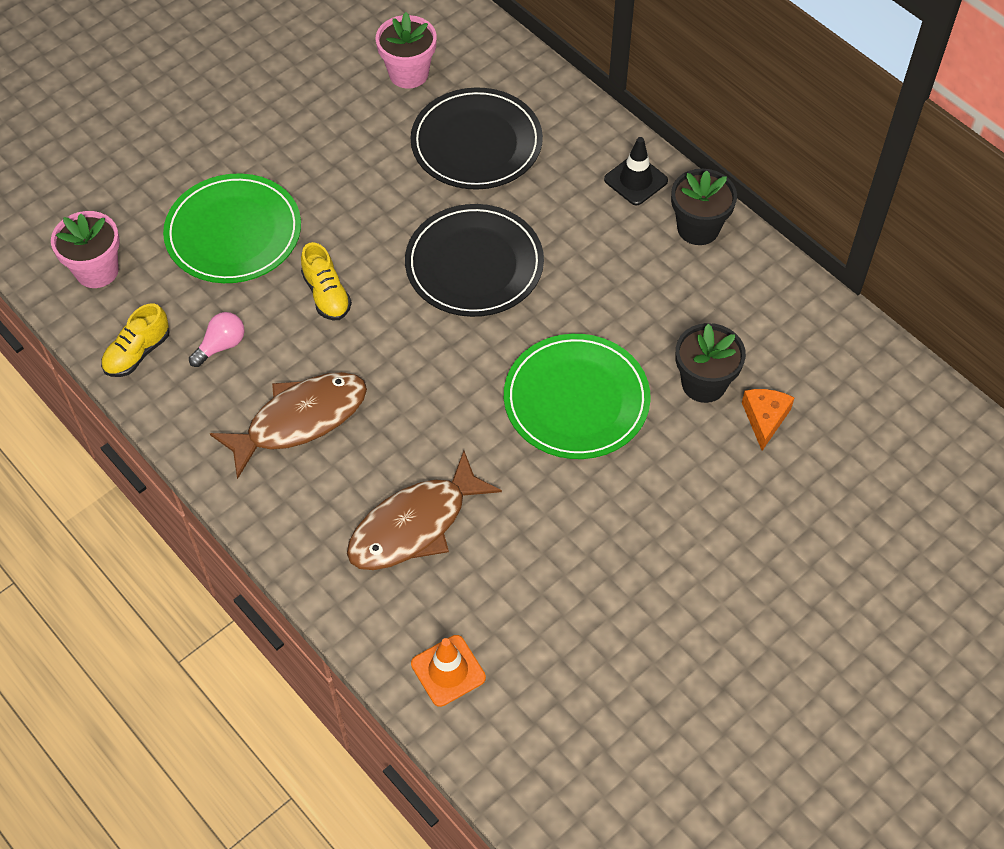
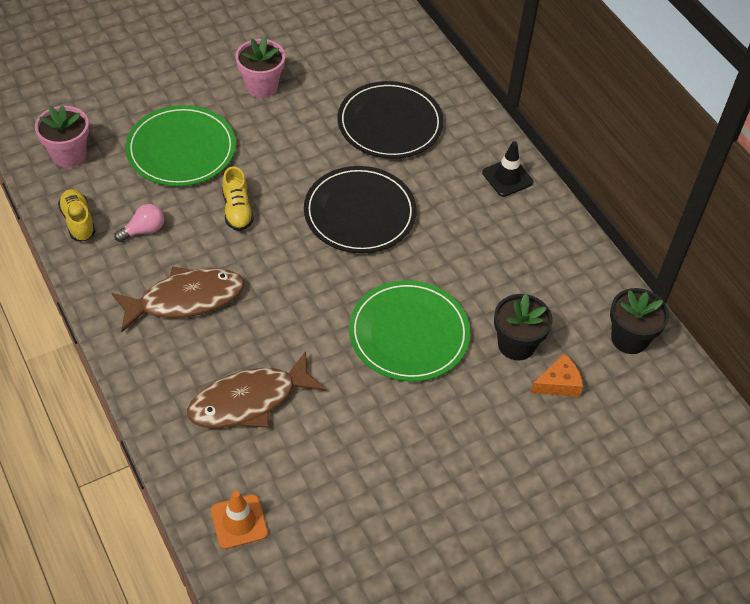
camera: 10 degrees right, 5 degrees down
(137, 353) = (78, 222): yellow shoe -> yellow shoe turned 105 degrees clockwise
(408, 73) = (353, 62): pink flower pot -> pink flower pot (261, 86)
(698, 228) = (547, 224): black flower pot -> black flower pot (629, 338)
(765, 419) = (558, 383): orange cheese -> orange cheese turned 45 degrees clockwise

